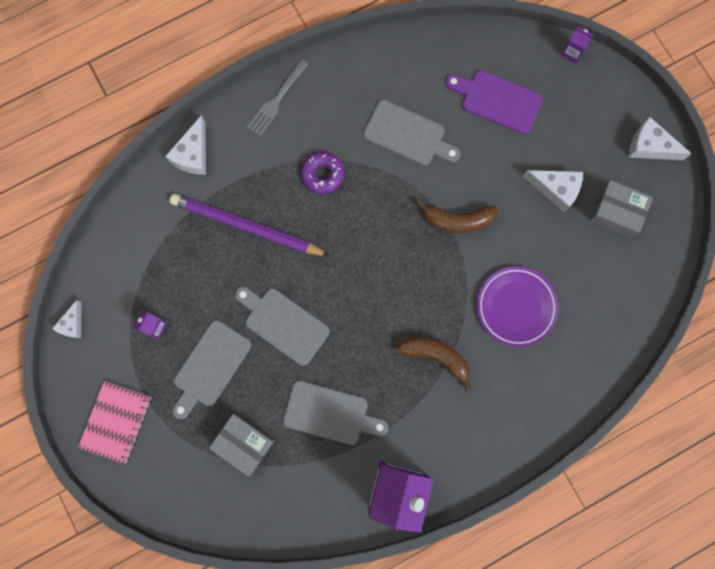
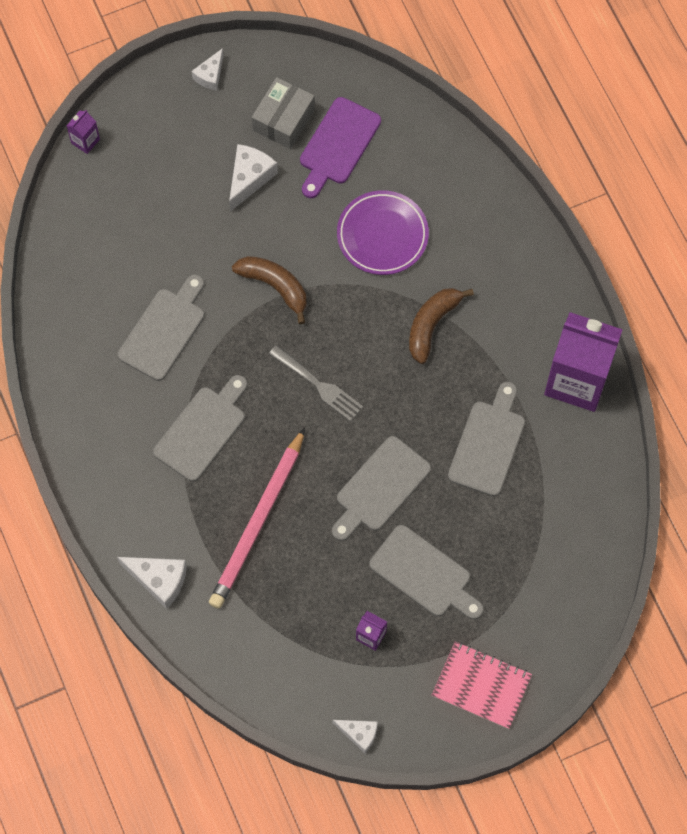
camera: 85 degrees left, 10 degrees down
(244, 443) = (516, 541): grey box -> none
(246, 227) = (258, 522): purple pencil -> pink pencil
(276, 100) = (101, 477): grey fork -> grey fork (318, 385)
(322, 174) = (202, 430): purple donut -> grey cutting board
(457, 220) = (275, 286): brown banana -> brown banana turned 60 degrees counterclockwise
(497, 101) = (134, 228): purple cutting board -> purple cutting board (338, 145)
(649, 146) = (210, 75): white cheese -> white cheese, size x0.65

